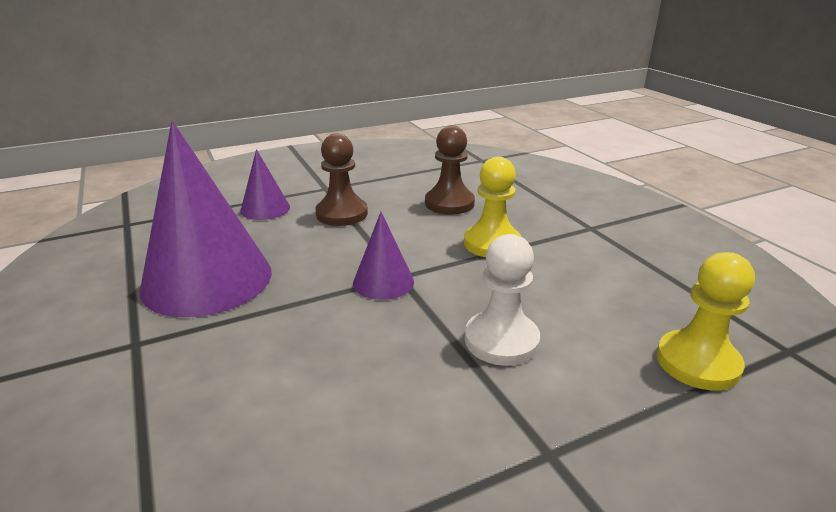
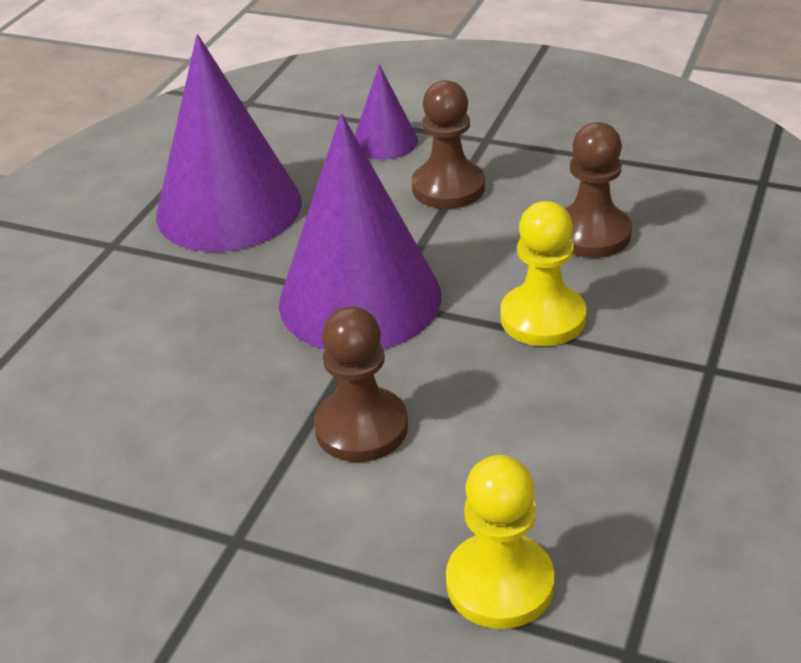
camera: 50 degrees right, 10 degrees up
(383, 282) = (360, 299): purple cone -> purple cone, size x2.07
(501, 340) = (361, 427): white pawn -> brown pawn

